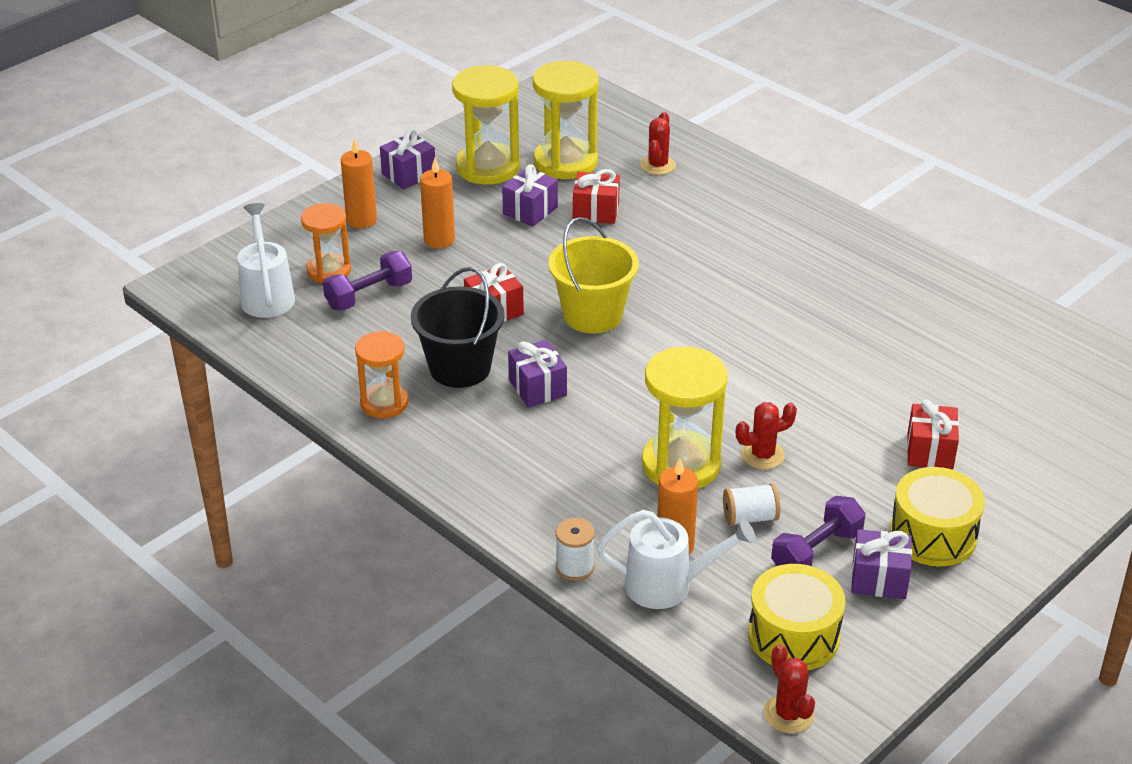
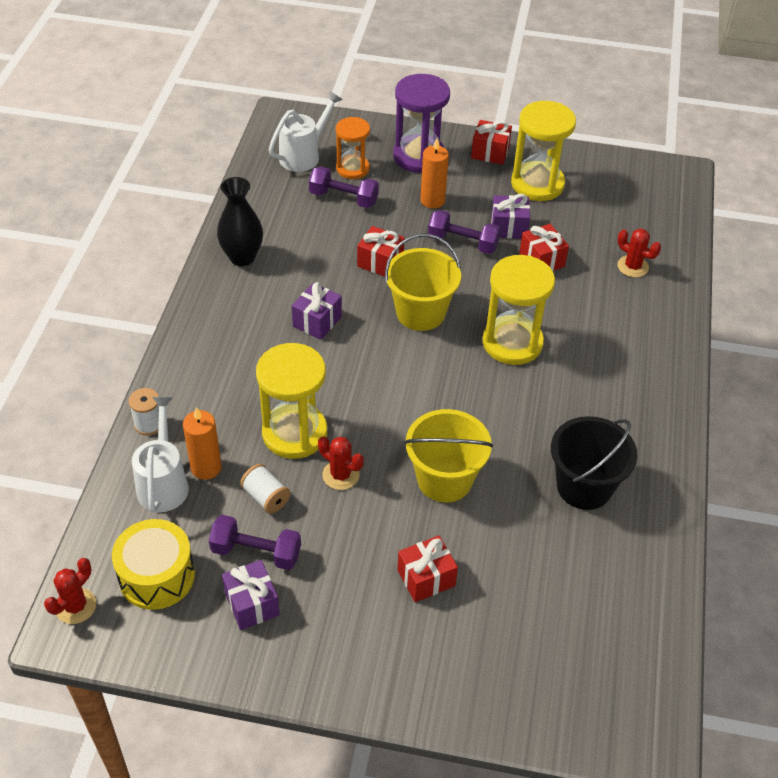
camera: 55 degrees right, 10 degrees up
(361, 220) = (419, 156): orange candle -> purple hourglass
(384, 403) = (242, 257): orange hourglass -> black vase
(409, 174) = (490, 152): purple gift -> red gift
(460, 368) = (306, 275): black bucket -> black bucket (584, 486)
(521, 247) = (463, 243): none -> purple dumbbell
(565, 162) = (584, 218): yellow hourglass -> yellow hourglass (512, 343)
(658, 165) = (632, 266): red cactus -> red cactus turned 60 degrees clockwise
(669, 585) = (164, 482): white watering can -> white watering can turned 150 degrees counterclockwise
(822, 391) = (444, 479): none -> yellow bucket
(933, 535) = (326, 619): yellow drum -> none

